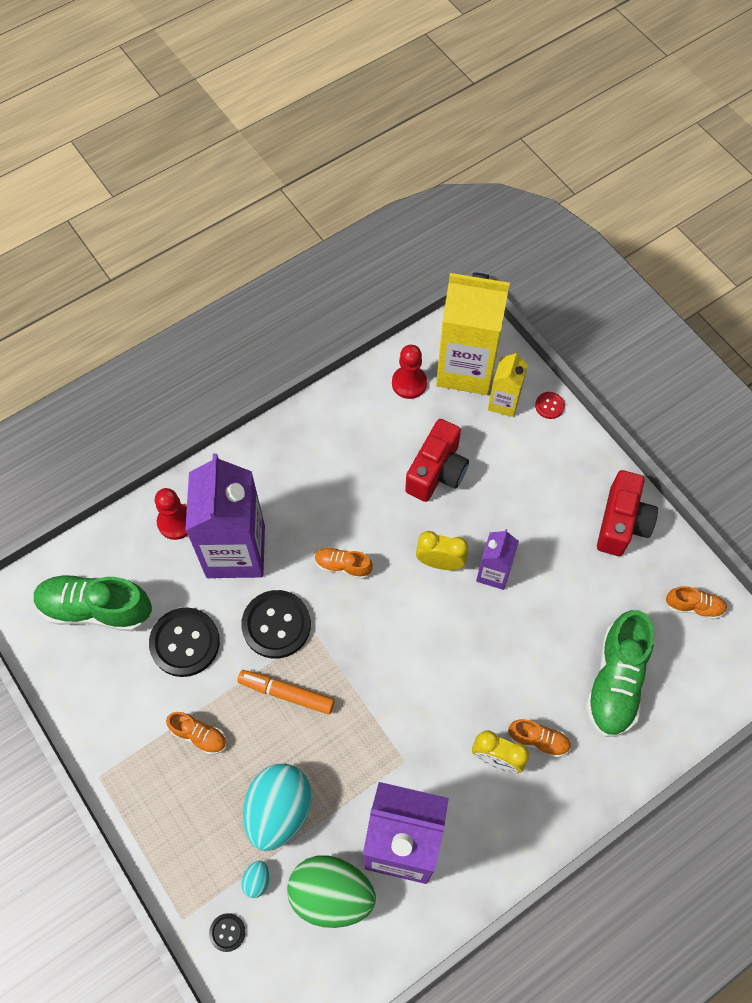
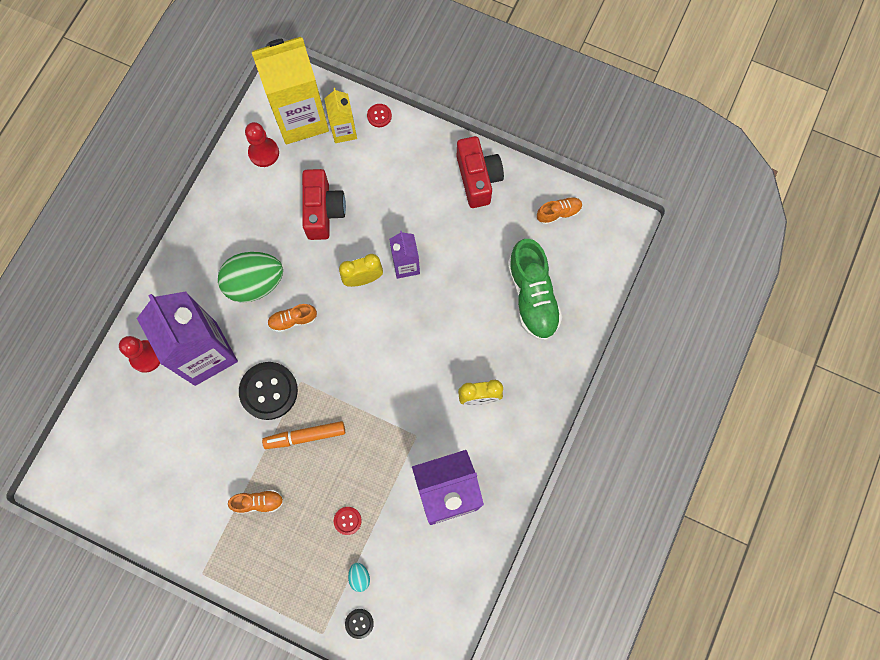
camera: 30 degrees left, 10 degrees up
(96, 608) = (124, 455): green shoe -> none
(185, 643) = (207, 442): black button -> none
(279, 810) = (347, 520): turquoise egg -> red button
(331, 894) = (417, 555): green egg -> green egg (255, 283)
(538, 740) = (501, 368): orange shoe -> none

